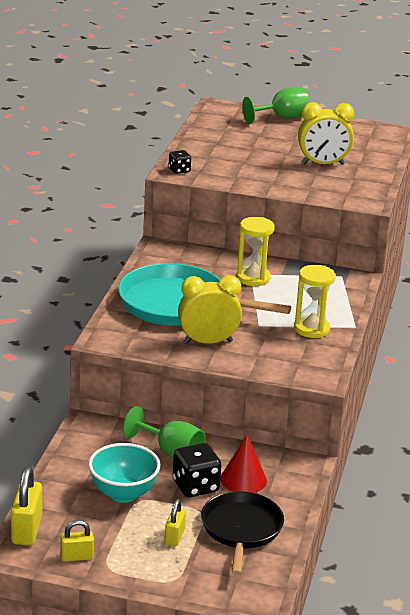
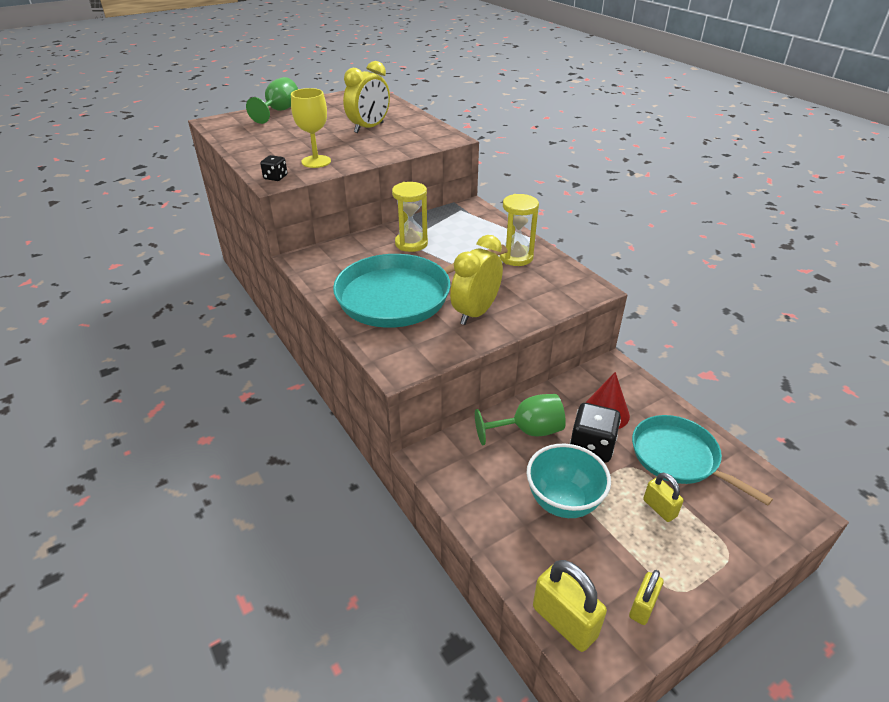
camera: 45 degrees left, 10 degrees up
(228, 172) = (316, 161): none -> yellow goblet
(241, 530) = (678, 457): black pan -> turquoise pan

